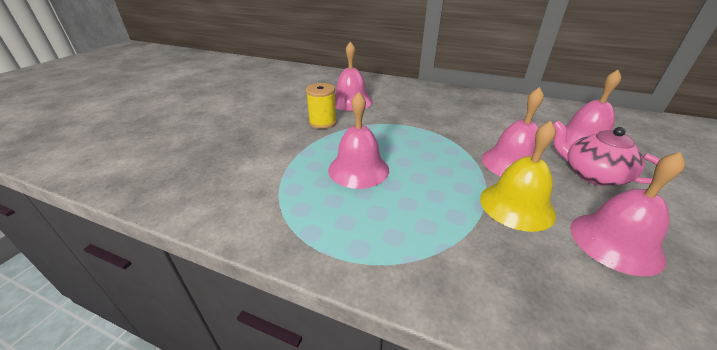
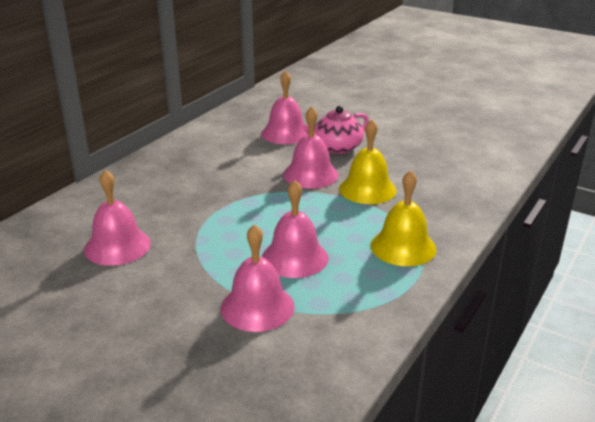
camera: 80 degrees left, 5 degrees down
(322, 122) = (172, 275): yellow spool -> none
(404, 243) = (403, 247): none -> yellow bell
(615, 242) = (409, 167): pink bell -> pink bell (257, 307)

